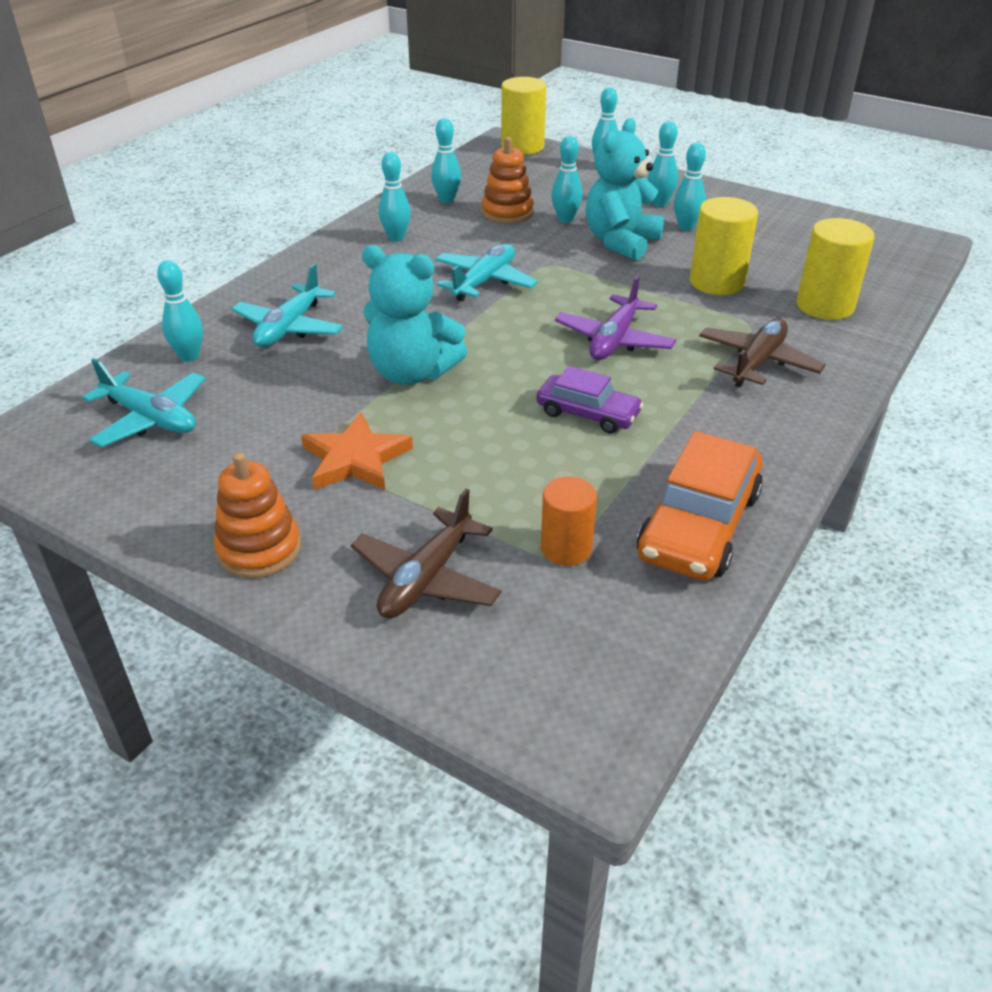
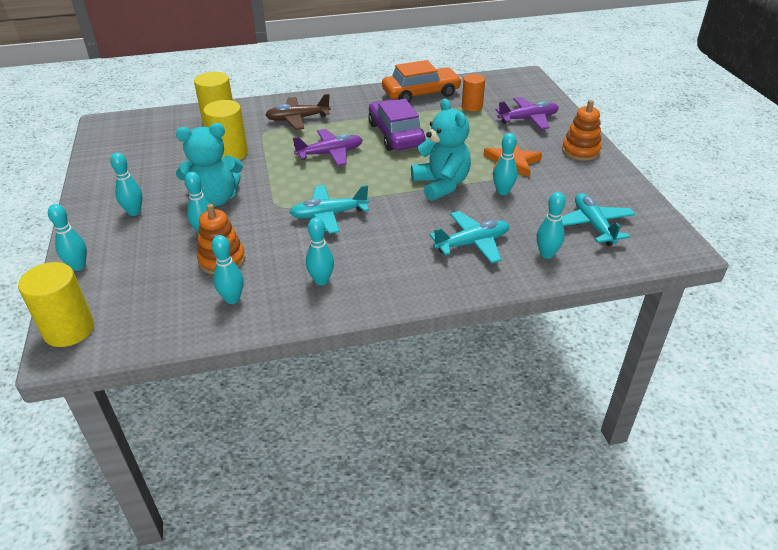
camera: 135 degrees left, 0 degrees up
(426, 578) = (528, 119): brown plane -> purple plane
(588, 413) = (396, 134): purple car -> purple car, size x1.61
(686, 227) = (165, 188): turquoise bowling pin -> turquoise bowling pin (503, 192)

